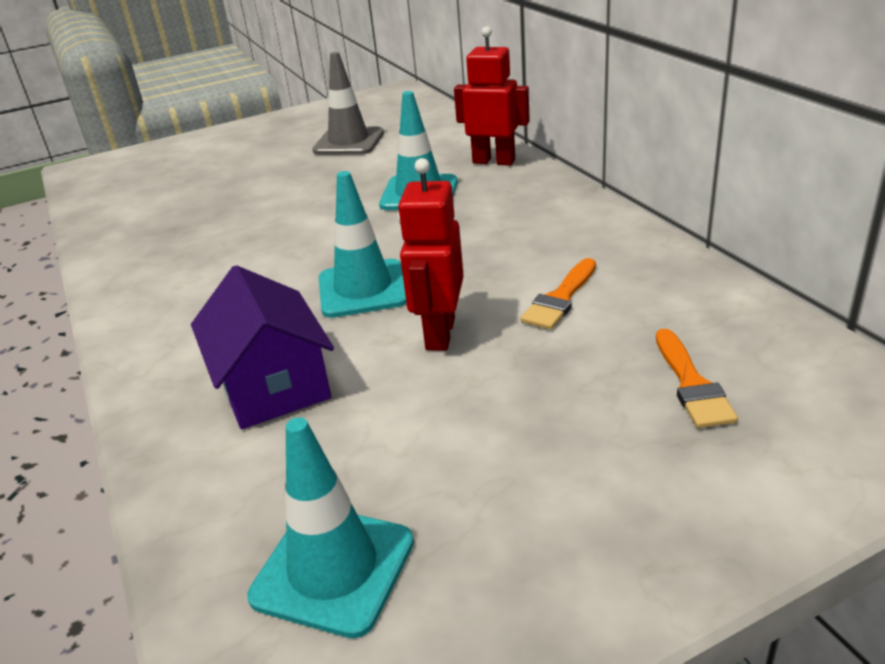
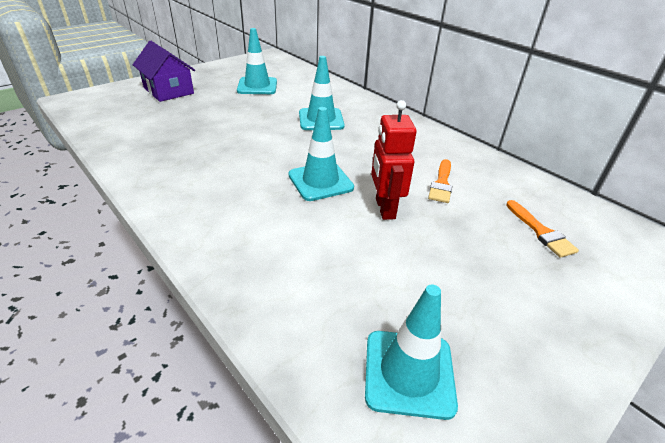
camera: 20 degrees left, 5 degrees up
(272, 384) = (297, 248): purple house -> purple house (168, 90)
(349, 142) = (257, 86): grey traffic cone -> turquoise traffic cone
(494, 161) = (355, 100): red robot -> none

